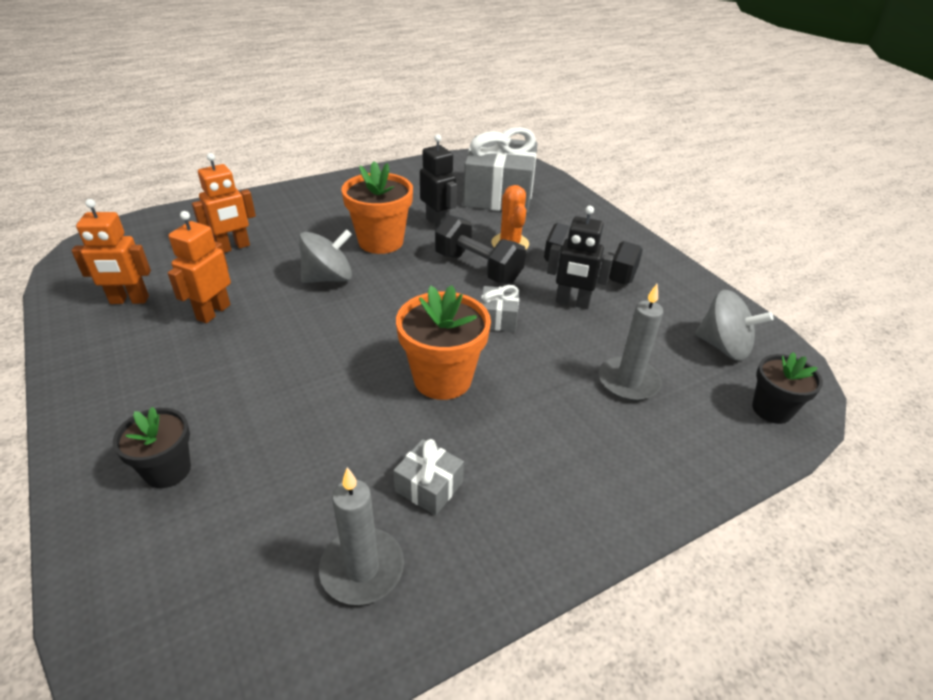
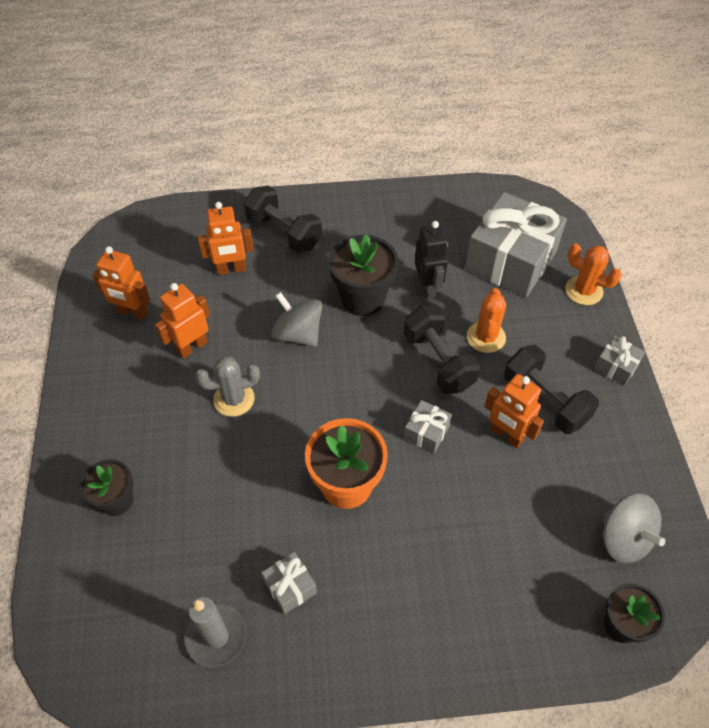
camera: 25 degrees right, 15 degrees up
(278, 213) = (284, 232): none -> black dumbbell
(281, 342) = (234, 399): none -> grey cactus
(328, 278) = (298, 334): grey spinning top -> grey spinning top turned 135 degrees counterclockwise
(381, 241) = (363, 298): orange flower pot -> black flower pot
(570, 201) = (584, 291): none -> orange cactus
(572, 303) = (506, 435): black robot -> orange robot
(628, 381) = (506, 545): grey candle -> none
(629, 239) = (616, 366): none -> grey gift

